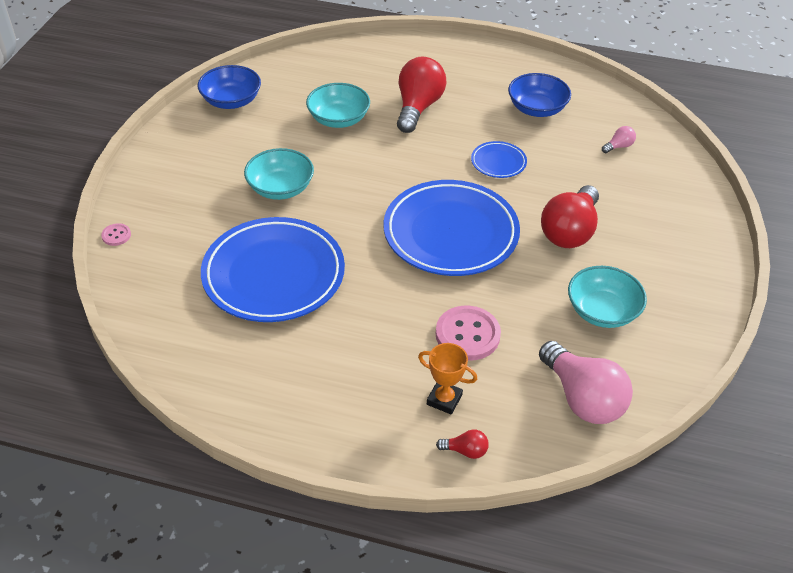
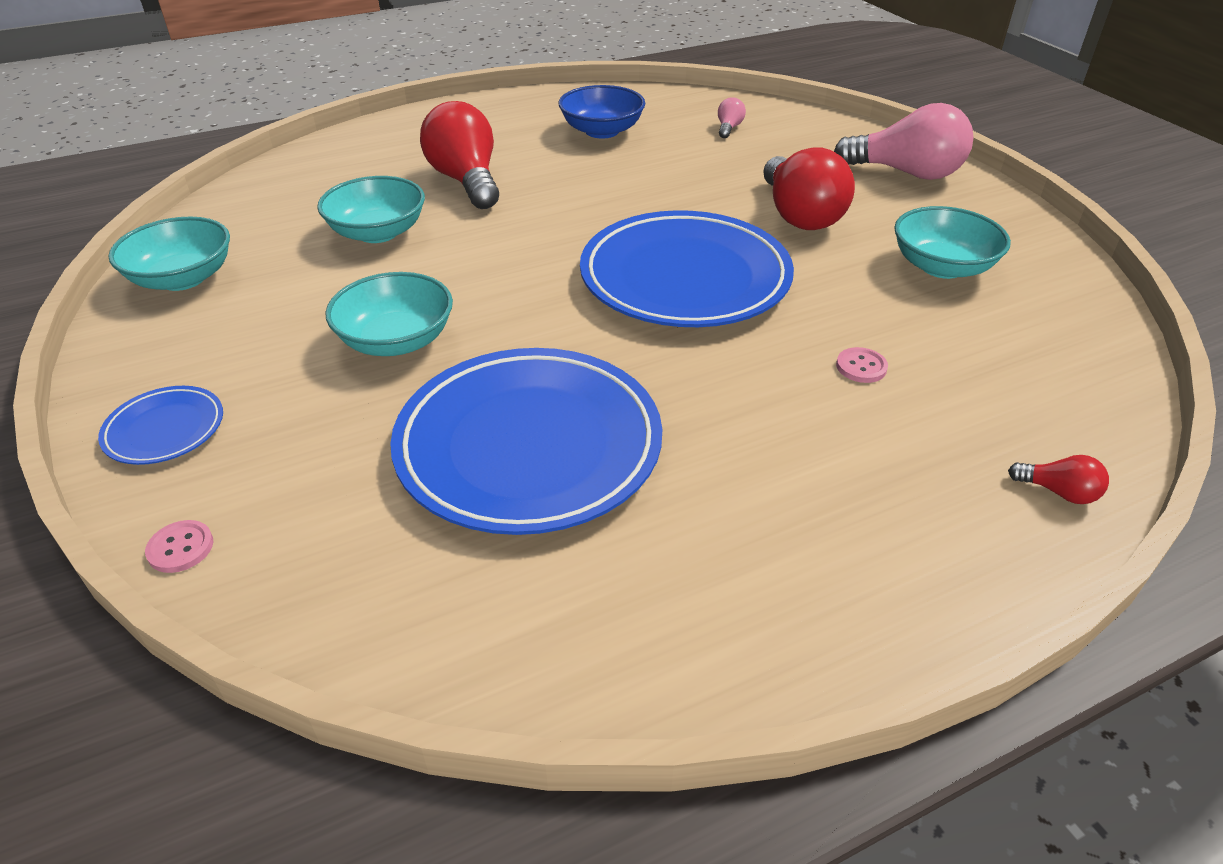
camera: 40 degrees left, 5 degrees down
(231, 101) = (183, 278): blue bowl -> turquoise bowl
(444, 399) = (948, 452): orange trophy -> none
(465, 451) = (1058, 492): red light bulb -> red light bulb turned 60 degrees clockwise
(467, 335) = (861, 367): pink button -> pink button, size x0.48
(498, 162) = (634, 191): blue plate -> blue plate (165, 430)
(582, 398) = (1060, 355): pink light bulb -> pink light bulb (906, 173)

